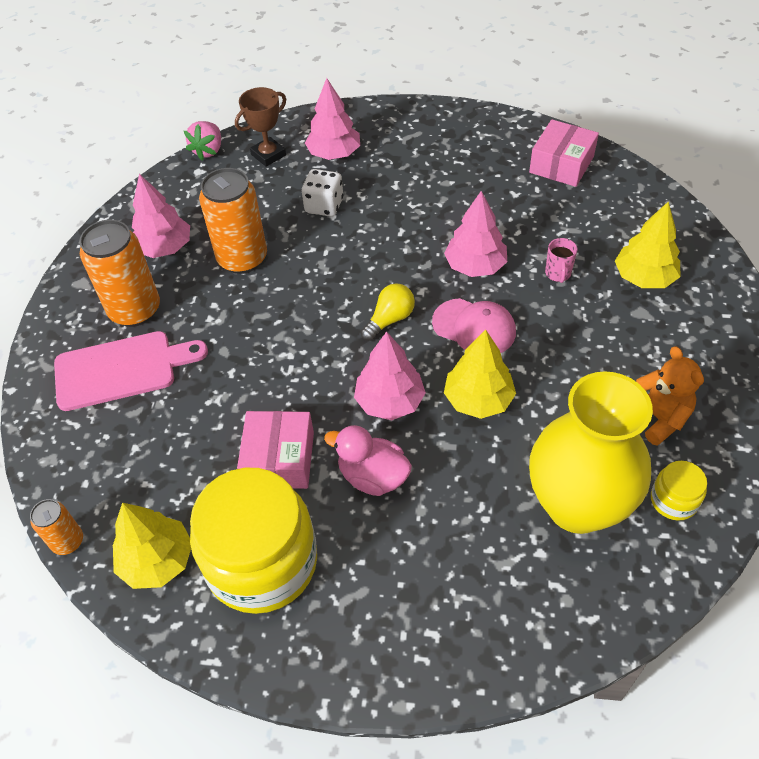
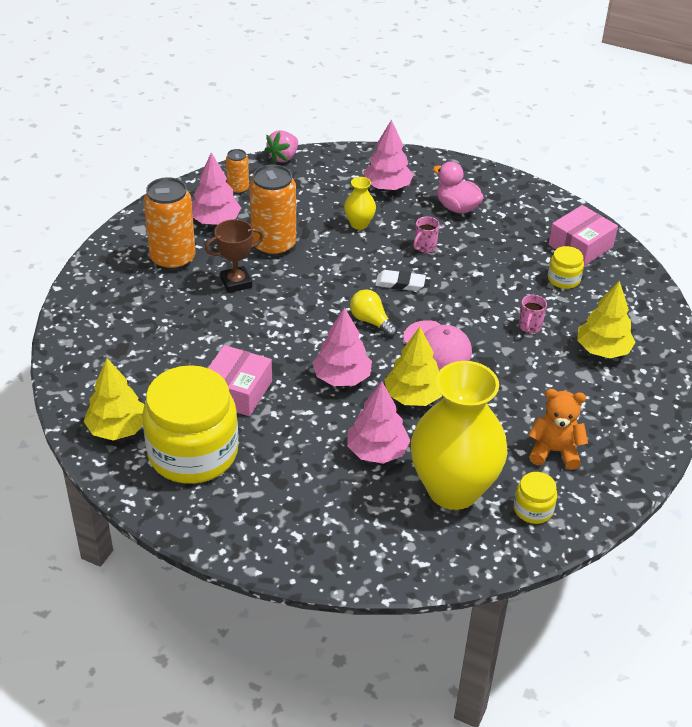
camera: 15 degrees right, 10 degrees down
(68, 541) = (59, 398): orange can -> orange can (238, 189)
(121, 369) = (145, 297): pink cutting board -> none
(268, 155) = (331, 173): brown trophy -> brown trophy (236, 282)
(324, 206) = (359, 224): white dice -> yellow vase
(373, 476) = (303, 423): pink duck -> pink duck (457, 207)
(390, 319) = (371, 321): yellow light bulb -> yellow light bulb turned 105 degrees counterclockwise
(399, 264) = (400, 283): none -> white eraser
(405, 213) = (425, 247): none -> pink mug
(475, 266) = (462, 302): pink tree -> pink tree (377, 451)
(564, 207) = (563, 279): none -> yellow jar
(658, 418) = (554, 451): orange teddy bear -> orange teddy bear turned 75 degrees counterclockwise

